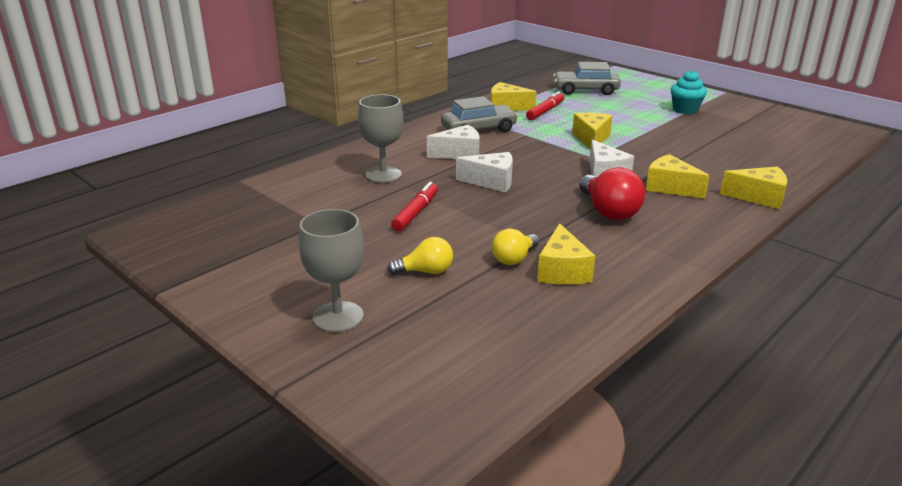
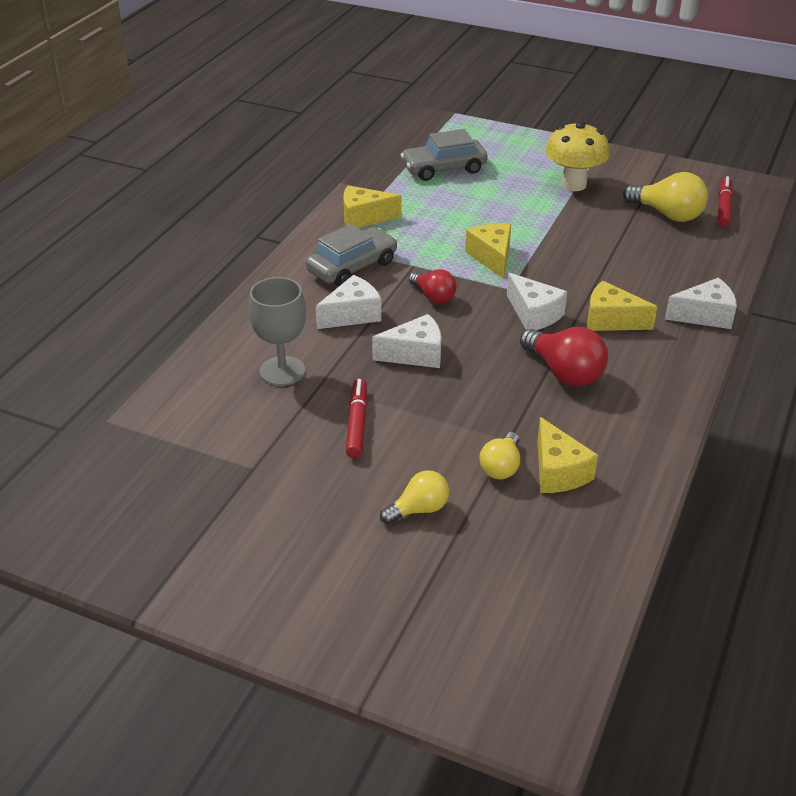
camera: 20 degrees left, 10 degrees up
(338, 317) = (363, 597): grey goblet -> none
(529, 153) = (433, 296): none -> red light bulb
(545, 111) = (414, 217): red marker -> red marker (723, 207)
(685, 110) = (573, 184): turquoise cupcake -> yellow mushroom
(758, 135) = (668, 214): none -> yellow light bulb
(759, 197) = (705, 315): yellow cheese -> white cheese

